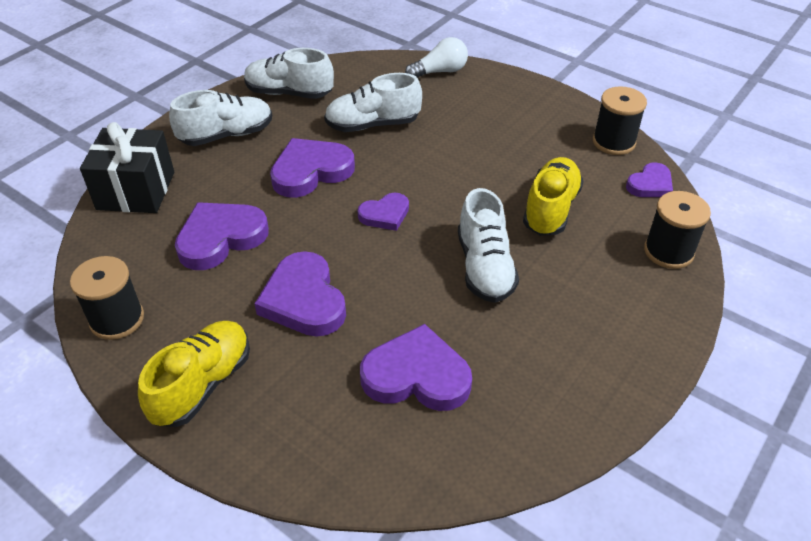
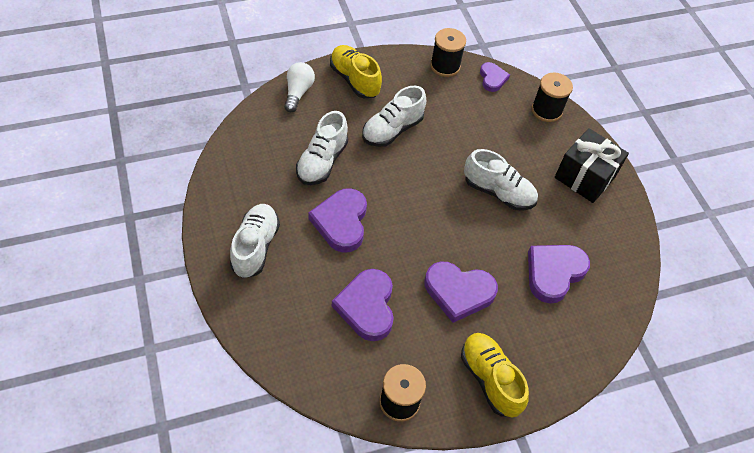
camera: 60 degrees left, 10 degrees up
(136, 191) = (271, 333): black gift -> black gift (584, 177)
(289, 93) = (240, 185): white shoe -> white shoe (392, 130)
(385, 214) = (417, 209): purple heart -> none
(550, 209) = (476, 133): yellow shoe -> yellow shoe (354, 80)

